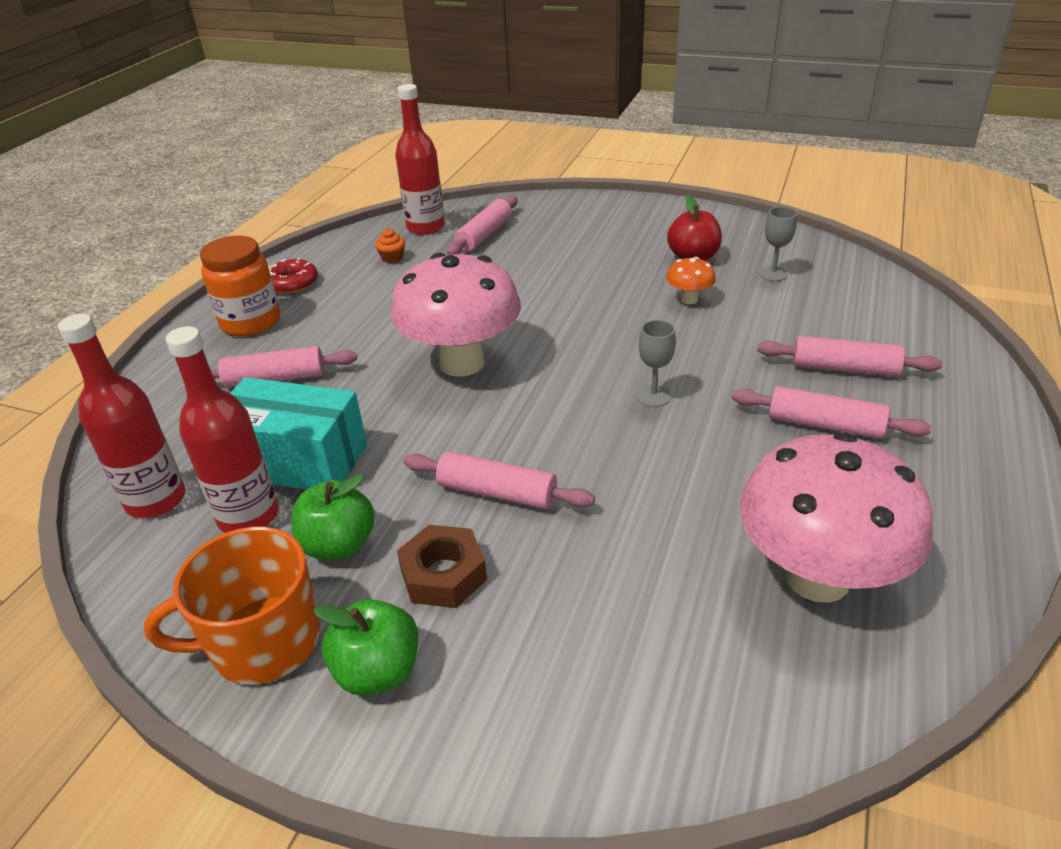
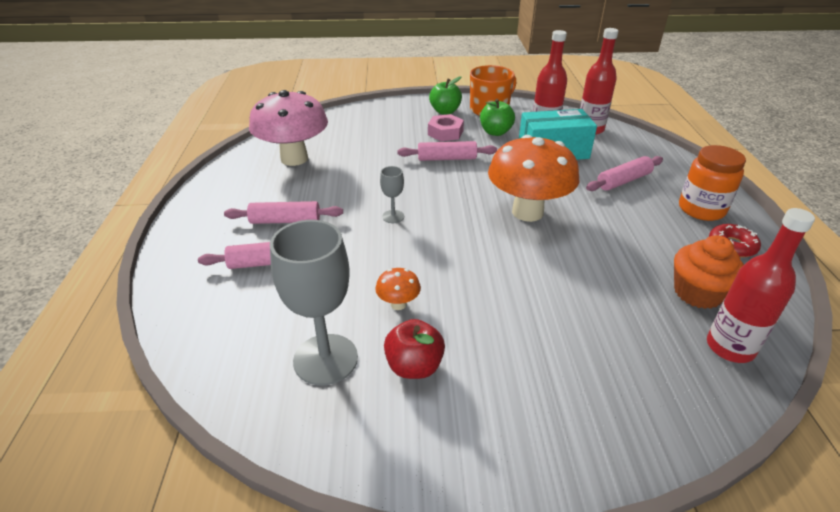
camera: 155 degrees right, 0 degrees up
(392, 258) = (697, 293): orange cupcake -> orange cupcake, size x2.15
(443, 574) = (445, 133): brown nut -> pink nut
(462, 363) = (527, 212): pink mushroom -> orange mushroom
(484, 235) = (654, 349): pink rolling pin -> none
(773, 274) = (325, 359): grey goblet -> grey goblet, size x2.14

